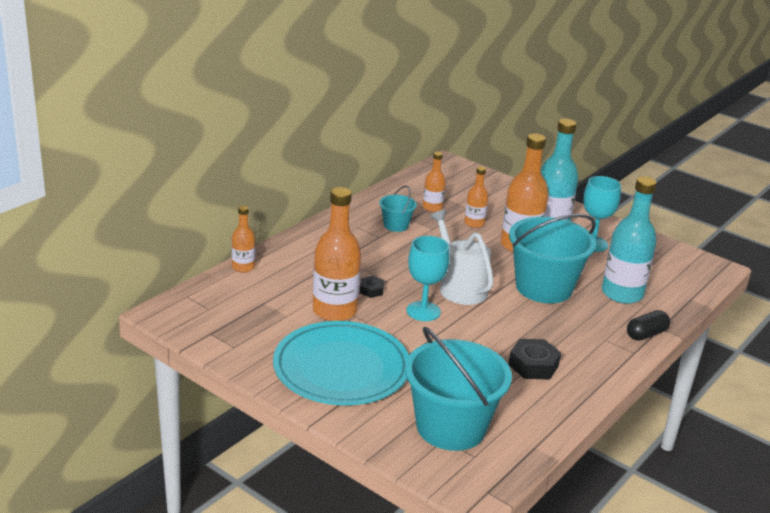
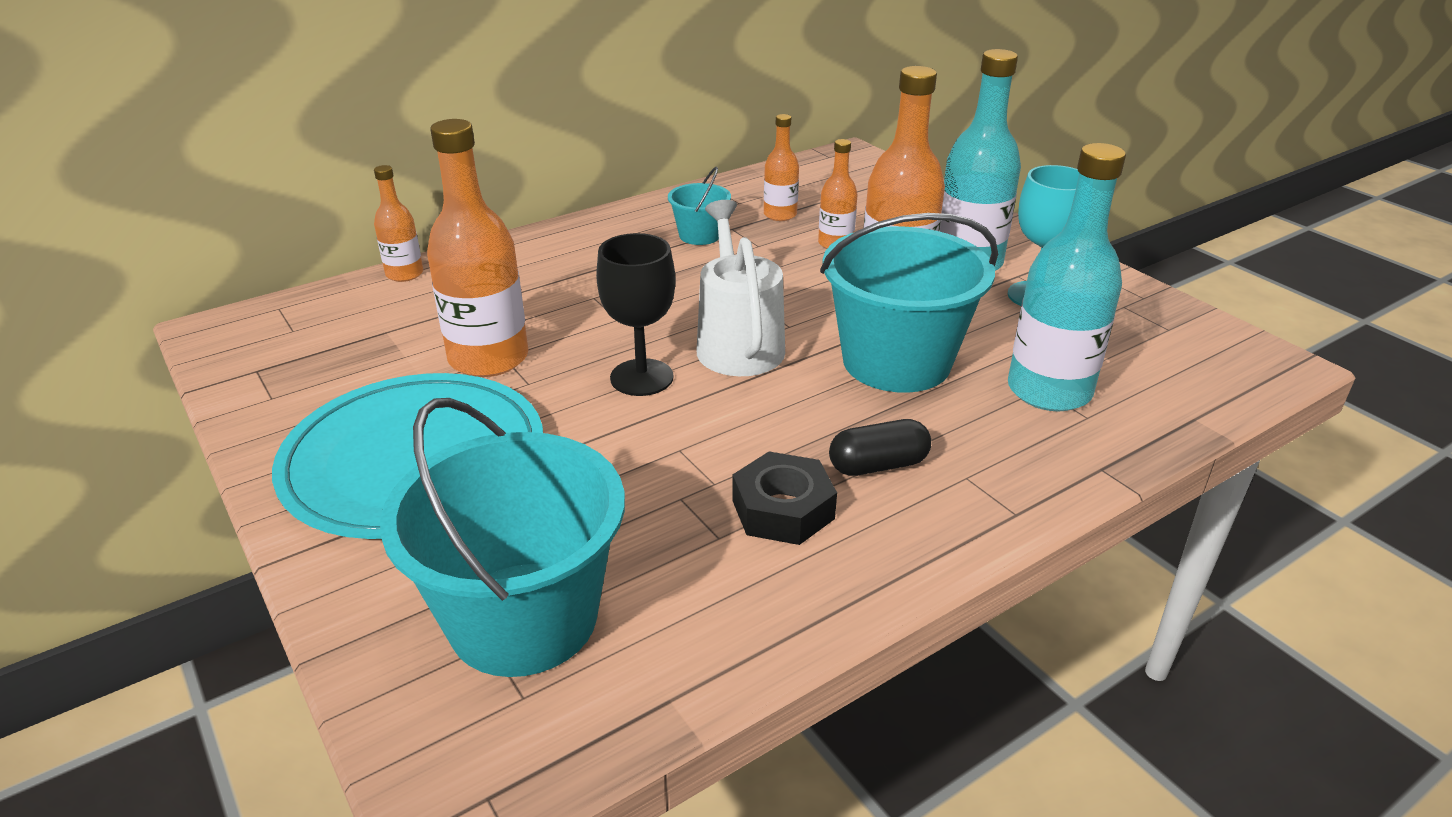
camera: 20 degrees right, 5 degrees up
(371, 290) = (579, 331): black nut -> none
(423, 311) = (641, 377): turquoise goblet -> black goblet
(646, 334) = (1061, 478): black capsule -> black capsule (878, 465)

